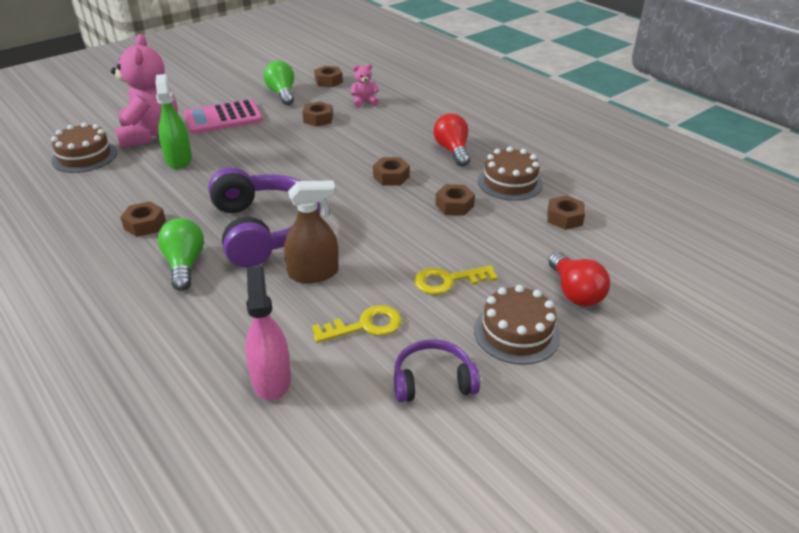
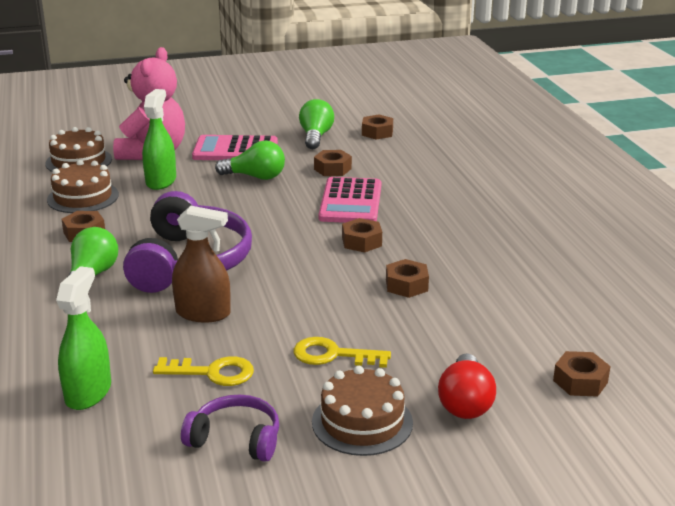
camera: 25 degrees right, 10 degrees down
(259, 138) = (255, 177): none -> green light bulb
(271, 379) = (88, 393): pink spray bottle -> green spray bottle
(355, 144) = (350, 202): none -> pink calculator
(364, 102) = (398, 161): pink teddy bear -> none
(452, 151) = (455, 230): red light bulb -> none
(510, 182) = (493, 276): brown cake -> brown cake (83, 197)
(564, 218) = (525, 327): brown nut -> brown nut (580, 381)

